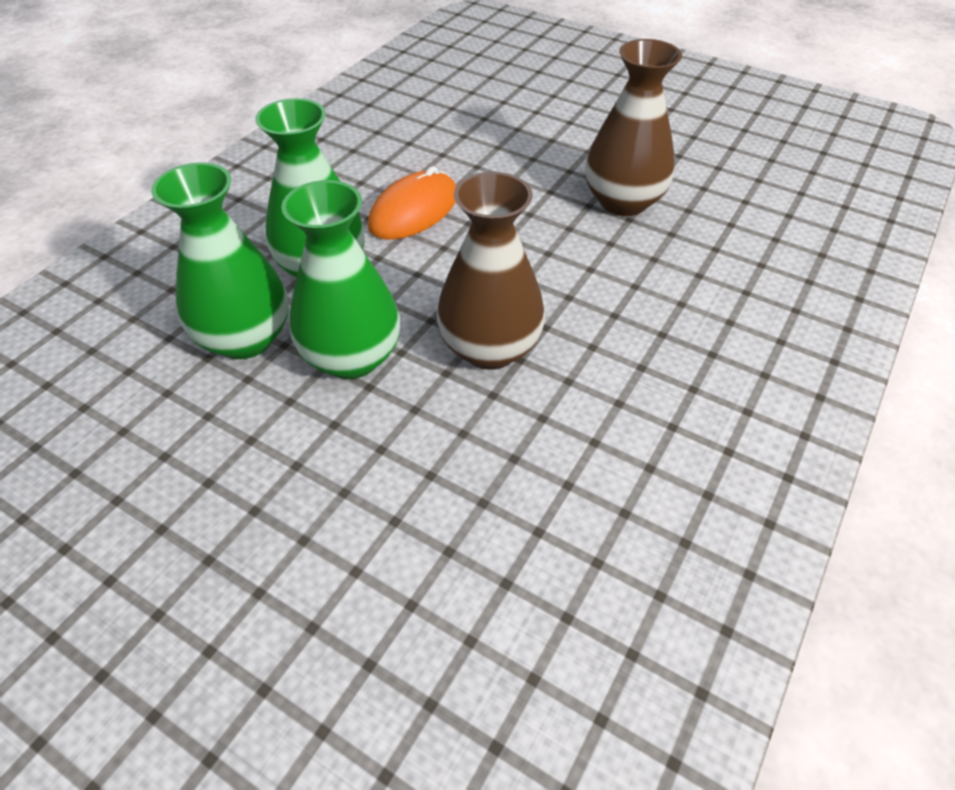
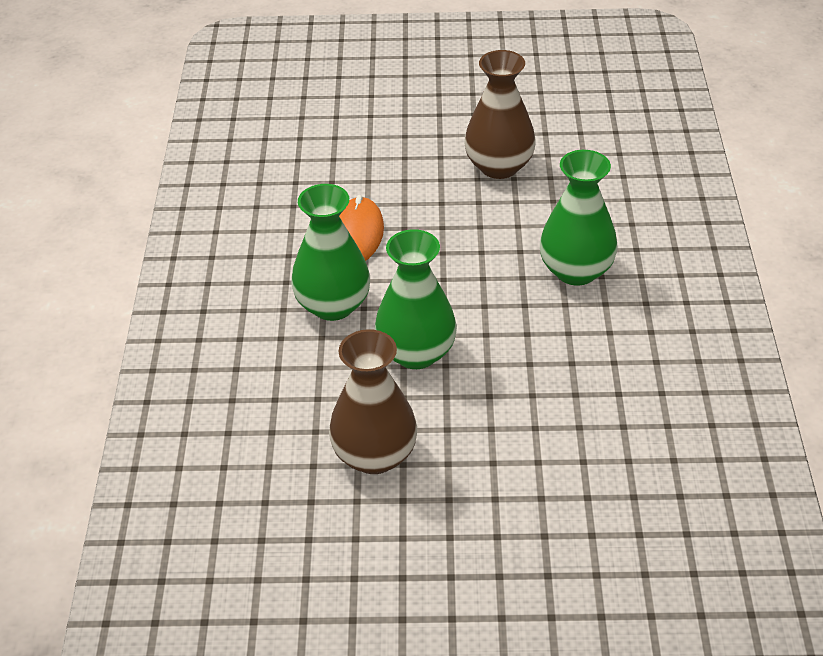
camera: 30 degrees left, 5 degrees down
(245, 338) = (330, 374): green vase -> green vase (576, 271)
(490, 348) = (499, 306): brown vase -> brown vase (374, 455)

